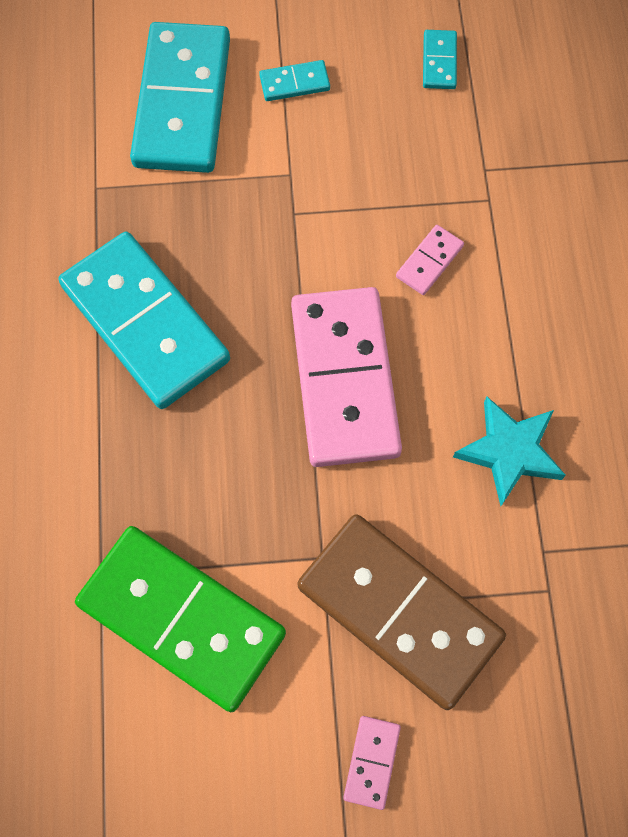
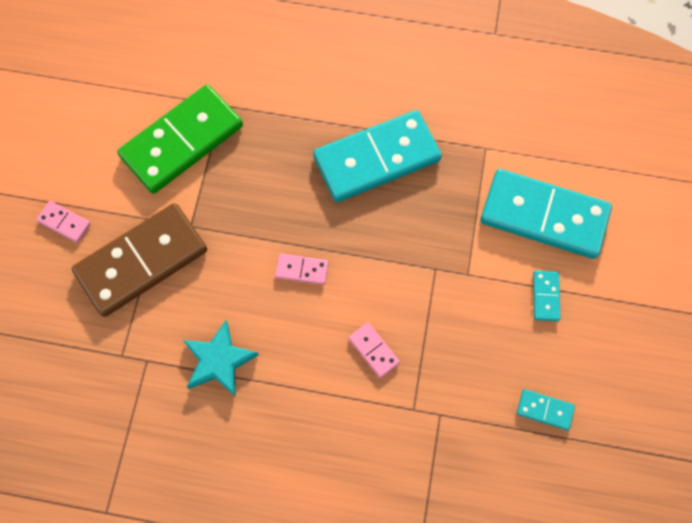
camera: 105 degrees right, 0 degrees up
(345, 379) = (302, 270): pink domino -> pink domino, size x0.41

